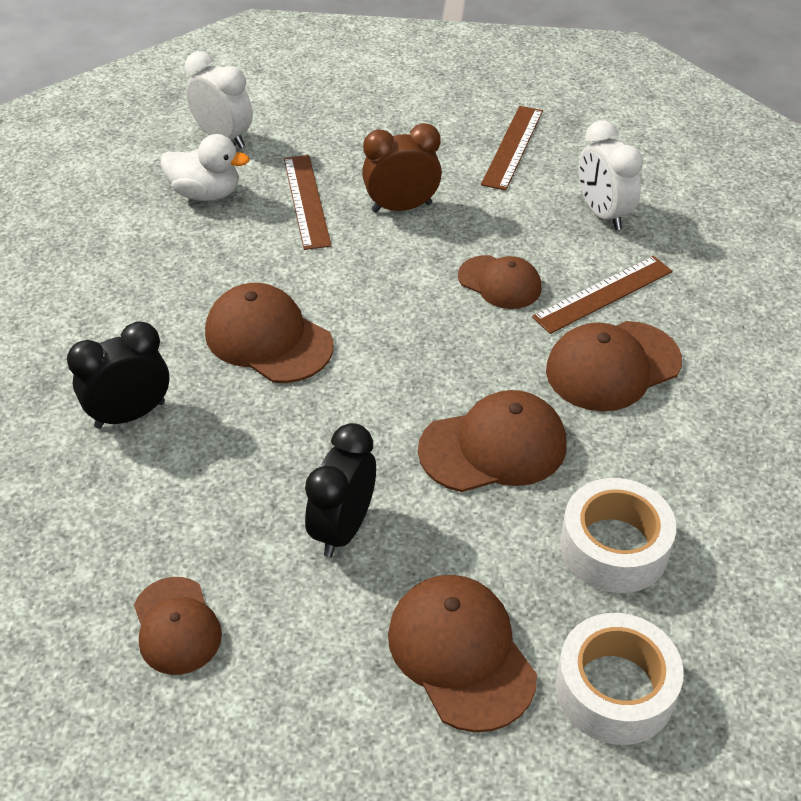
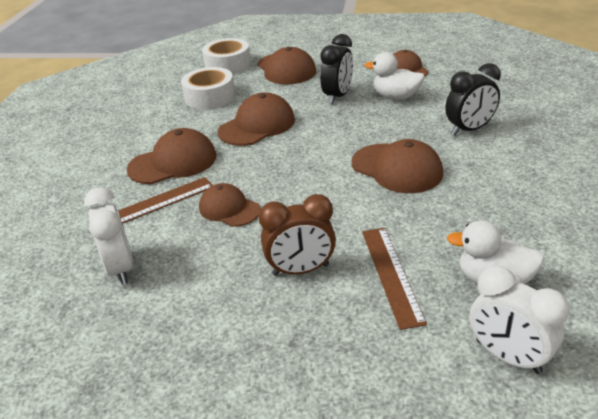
camera: 175 degrees left, 10 degrees down
(228, 518) = (396, 97): none -> white duck
(493, 447) = (257, 125): brown cap -> brown cap turned 150 degrees clockwise
(512, 147) = (174, 347): brown ruler -> none

